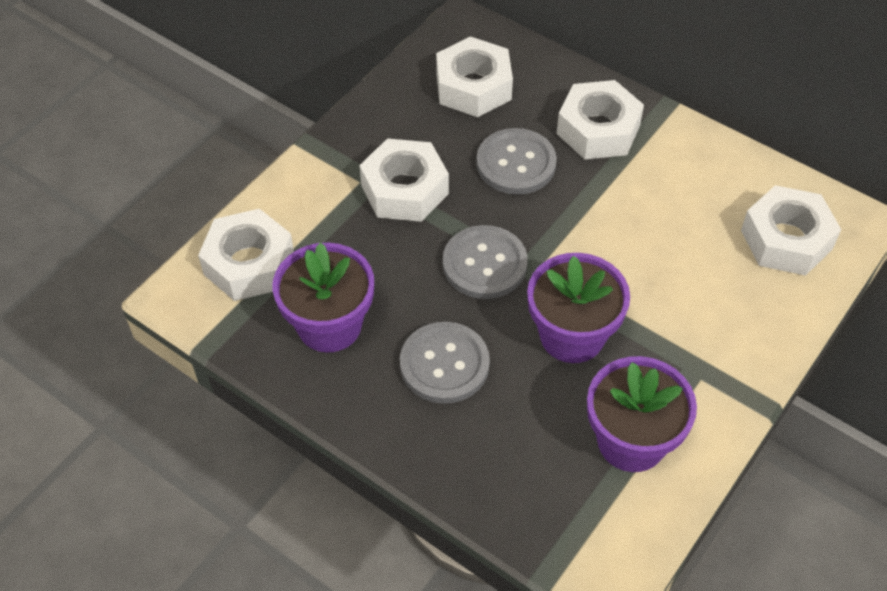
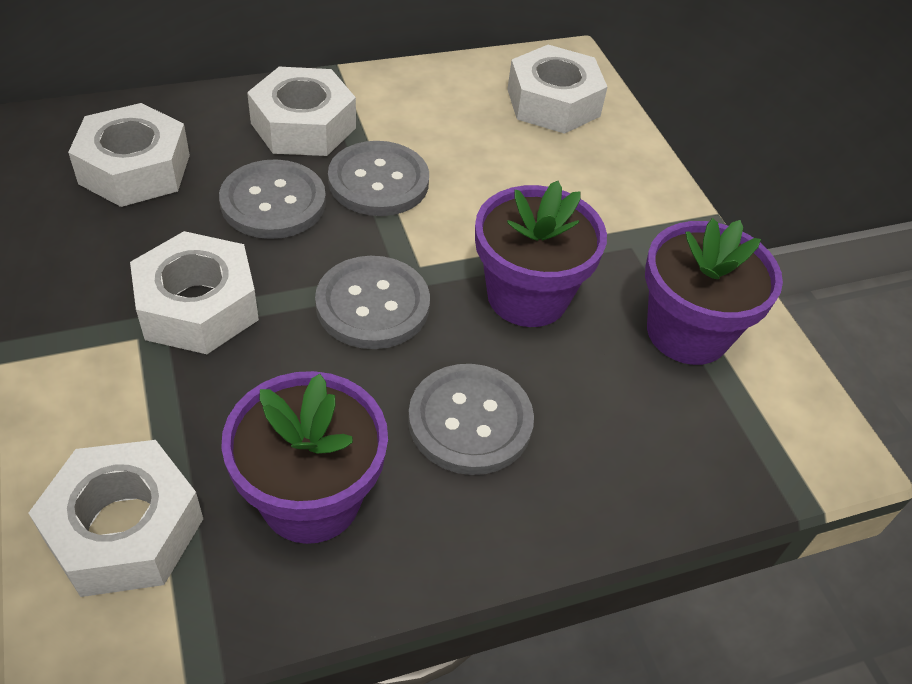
camera: 60 degrees left, 5 degrees down
(590, 199) = (378, 181): none -> grey button

